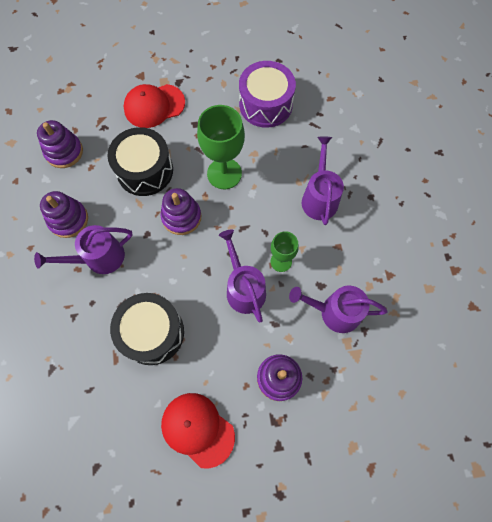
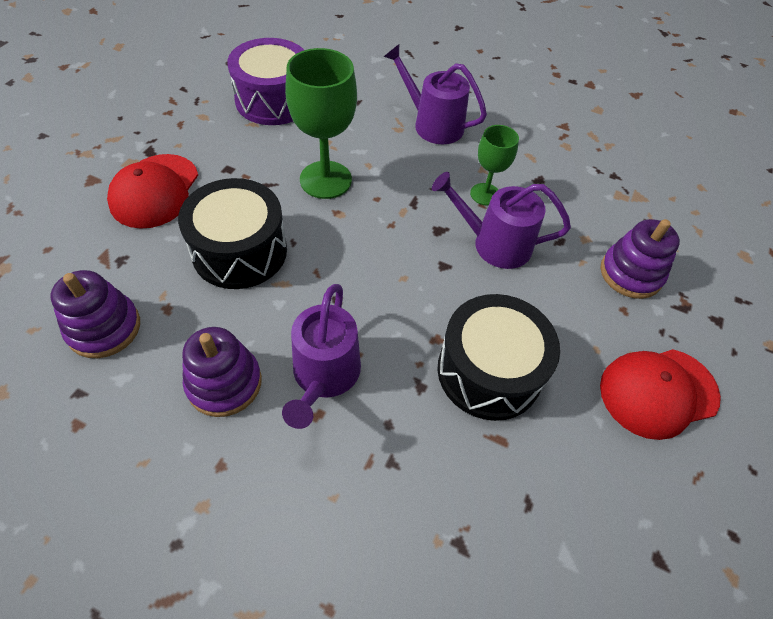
camera: 60 degrees left, 15 degrees down
(181, 217) = (346, 250): purple stacking toy -> none
(335, 312) = (579, 185): purple watering can -> none

